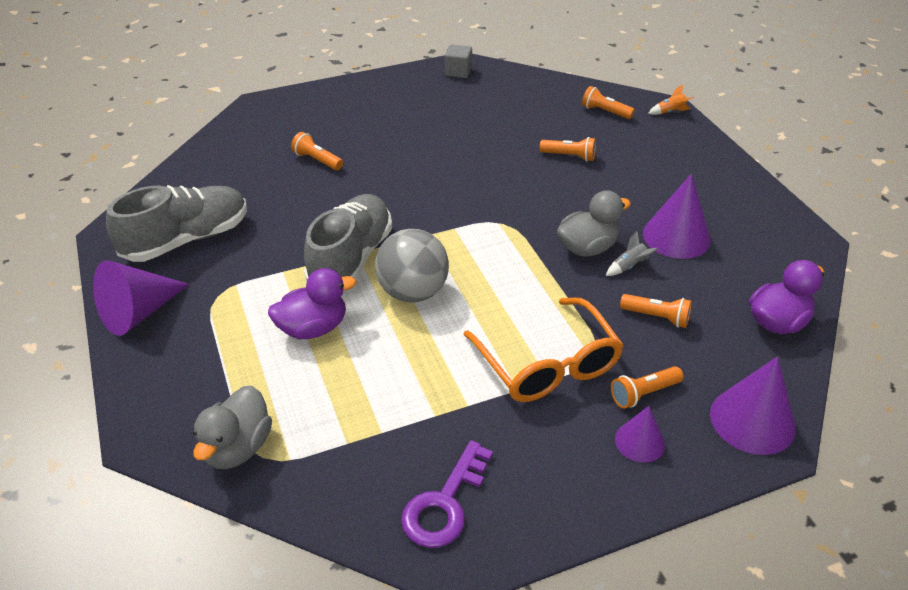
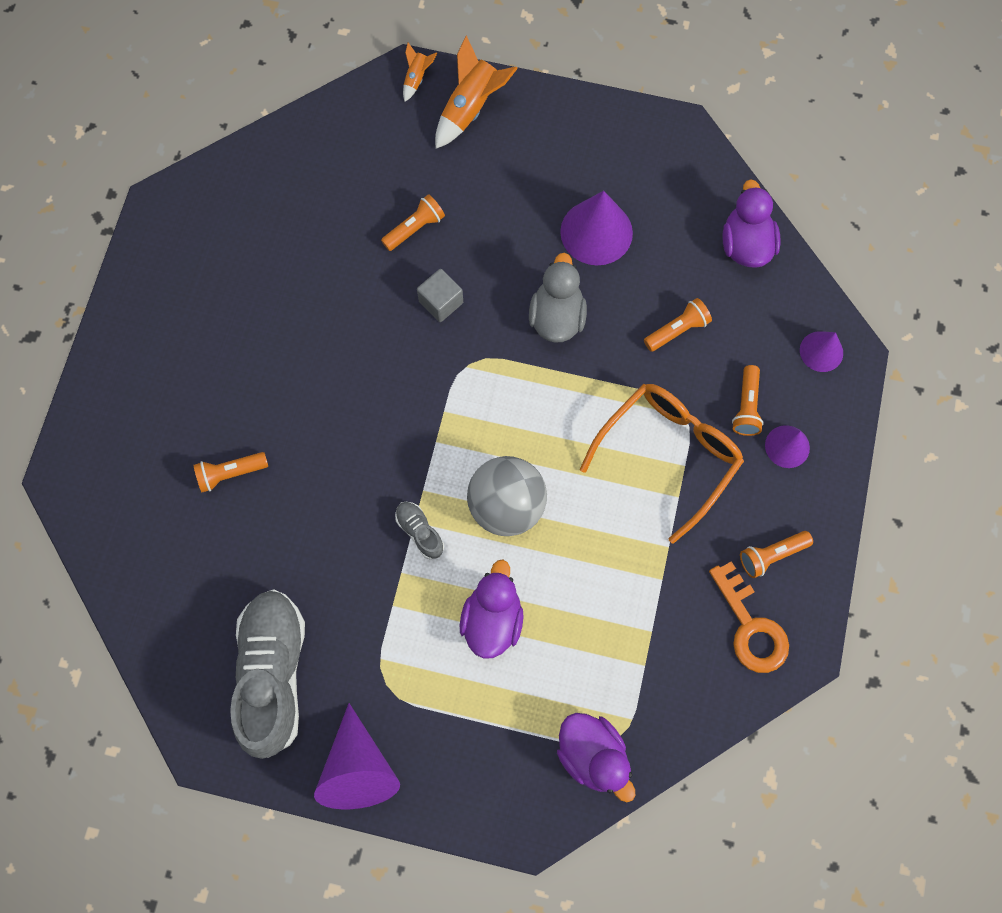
camera: 55 degrees left, 30 degrees up
(238, 448) = (592, 755): grey duck -> purple duck
(351, 258) = (420, 532): grey shoe -> grey shoe, size x0.43
(445, 504) = (750, 627): purple key -> orange key
(458, 72) = (171, 221): grey cube -> grey cube (441, 302)
(547, 364) = (668, 455): orange glasses -> orange glasses turned 60 degrees counterclockwise
(605, 112) = (368, 137): orange flashlight -> orange flashlight (771, 555)
(629, 266) = (604, 302): grey rocket -> none
(682, 141) = (470, 108): none -> orange rocket
(752, 420) = (821, 351): purple cone -> purple cone, size x0.58

